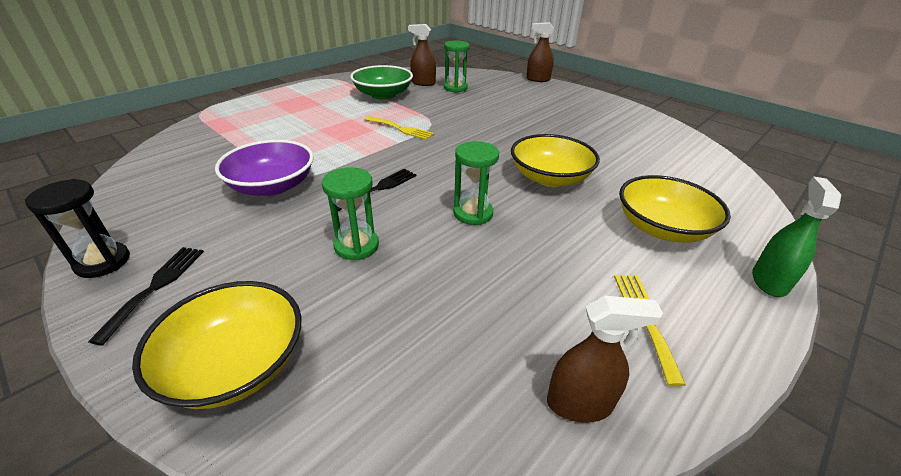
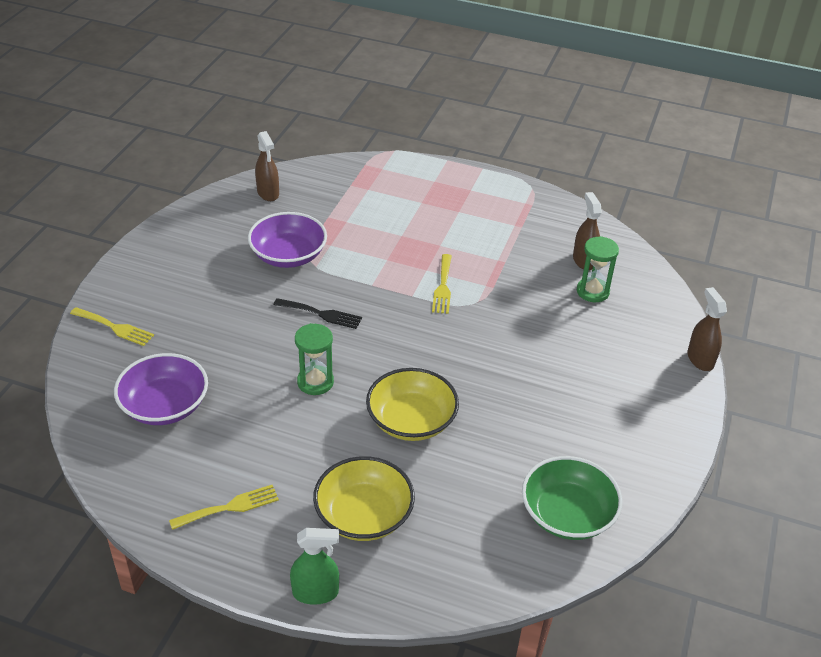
camera: 65 degrees right, 5 degrees up
(103, 262) = (166, 231): black hourglass -> none
(156, 287) = (156, 265): black fork -> none
(235, 364) = (115, 327): yellow bowl -> yellow fork
(356, 246) = (237, 332): green hourglass -> none
(383, 95) = (519, 243): green bowl -> green bowl (567, 514)
(443, 341) = (164, 406): none -> purple bowl
(579, 404) = (140, 479): brown spray bottle -> brown spray bottle (268, 193)

